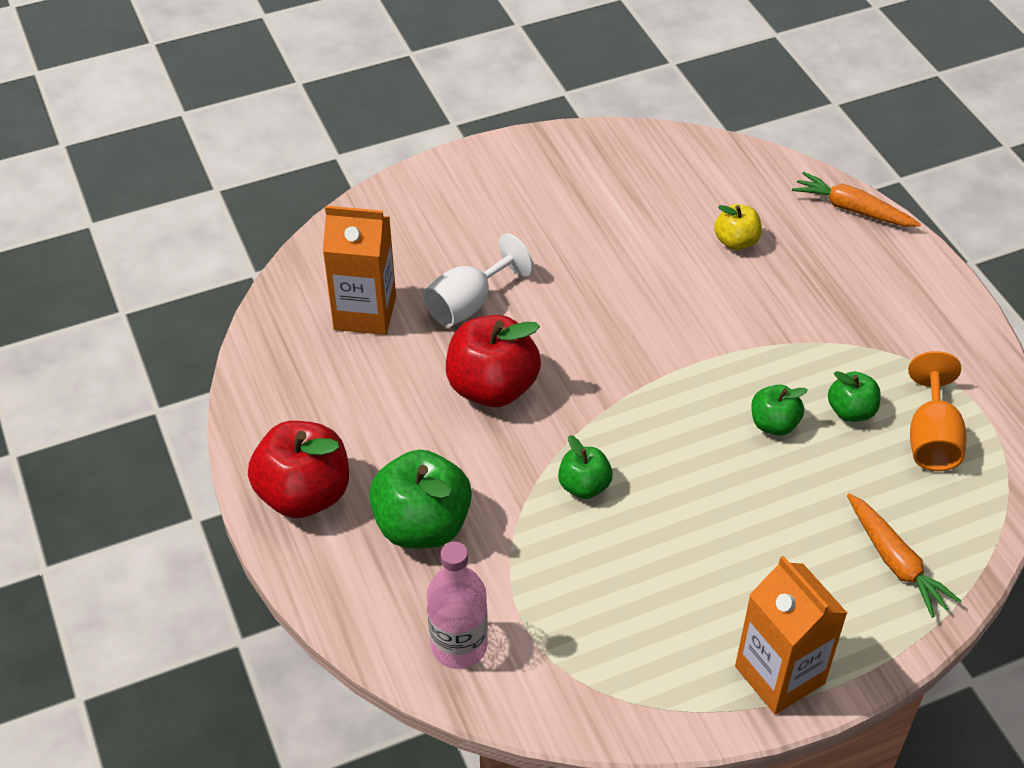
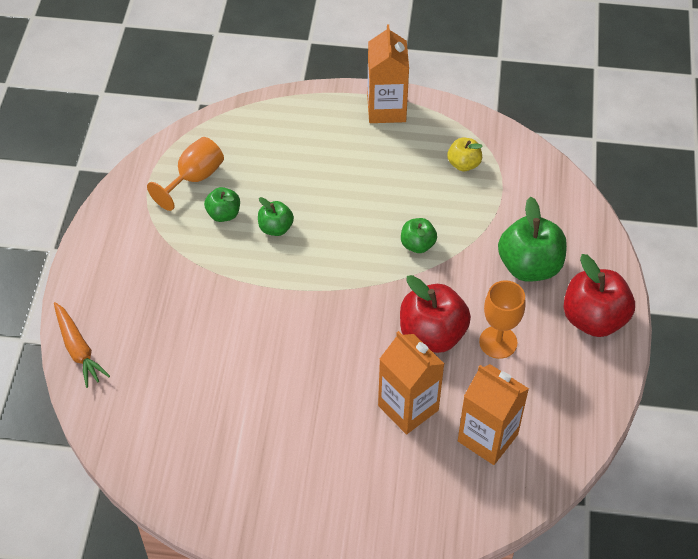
camera: 150 degrees left, 5 degrees up
(409, 414) = (498, 342): none -> orange goblet
(459, 646) = (544, 193): pink bottle -> none
(469, 304) = (408, 408): white goblet -> orange carton
(736, 242) = (183, 364): yellow apple -> yellow apple (463, 164)
(896, 562) = (279, 129): orange carrot -> none

